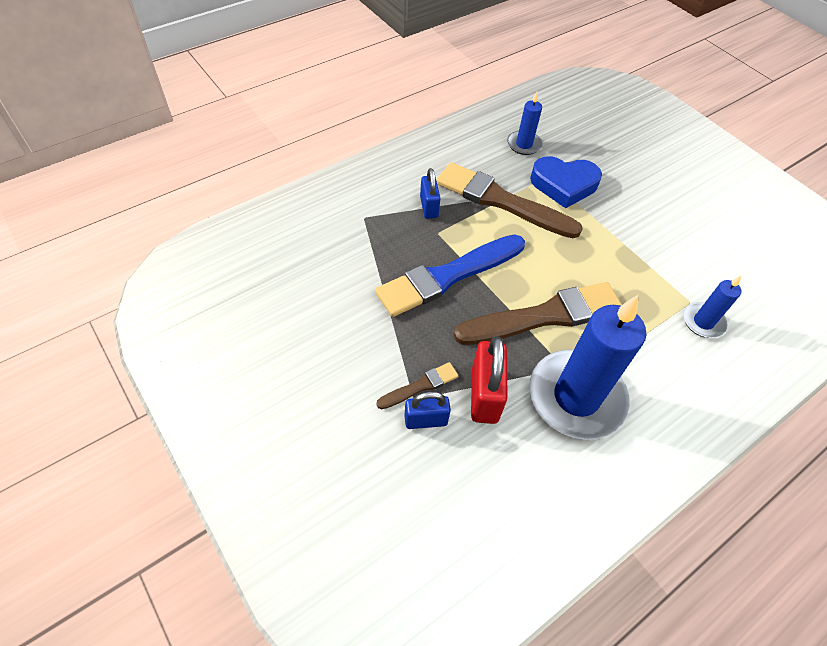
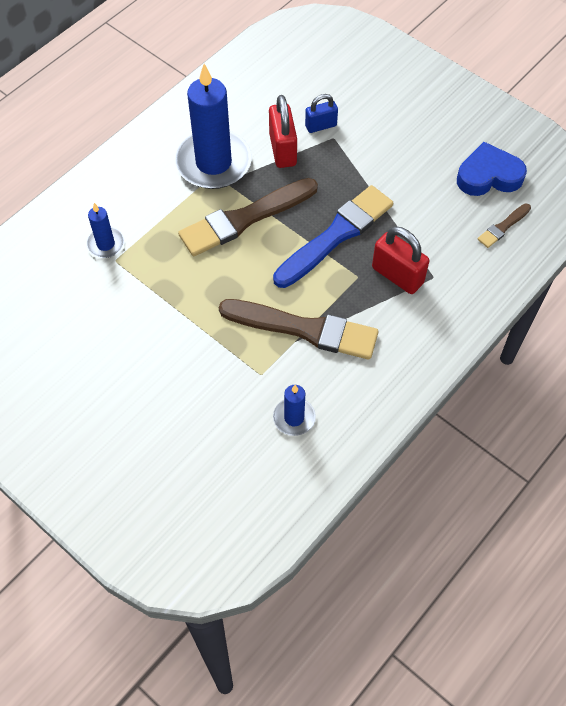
camera: 170 degrees right, 5 degrees up
(398, 226) = (397, 275): none -> red padlock
(420, 386) = (331, 146): brown brush -> brown brush (503, 227)
(429, 207) = (375, 303): blue padlock -> none
(564, 185) = (241, 368): blue heart -> blue heart (488, 176)

